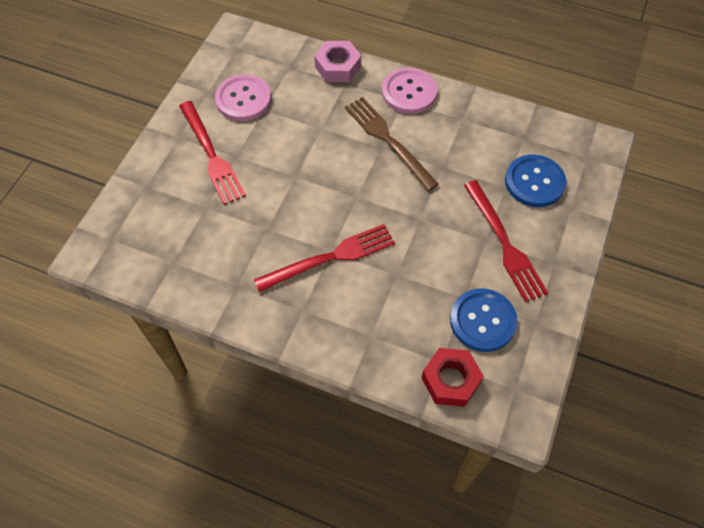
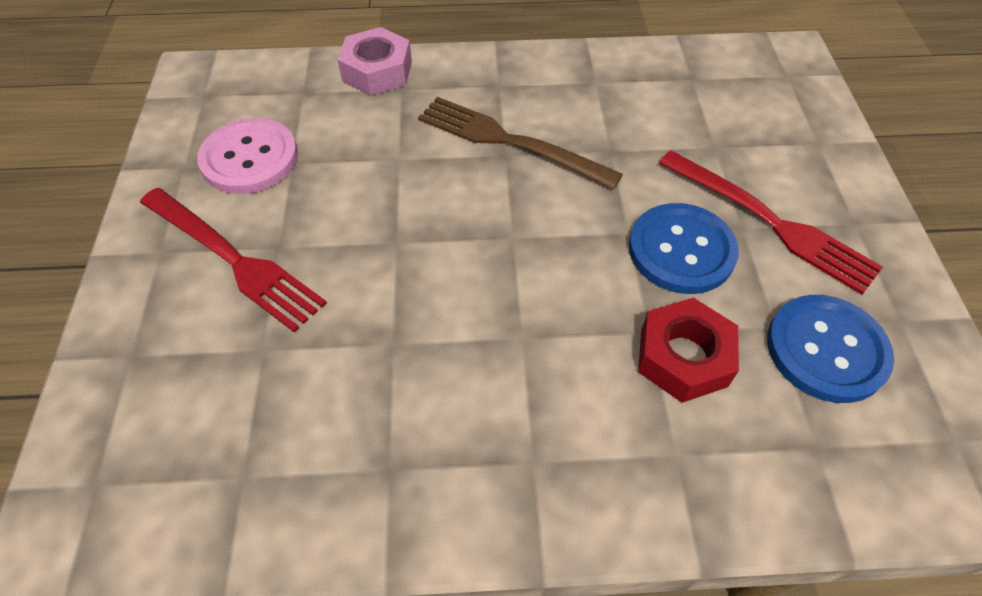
camera: 25 degrees left, 5 degrees down
(330, 258) = (527, 348): red fork -> none
(409, 92) = (500, 72): pink button -> none
(450, 380) = (853, 473): red nut -> red nut (683, 357)
(534, 182) = (747, 127): blue button -> blue button (681, 250)

